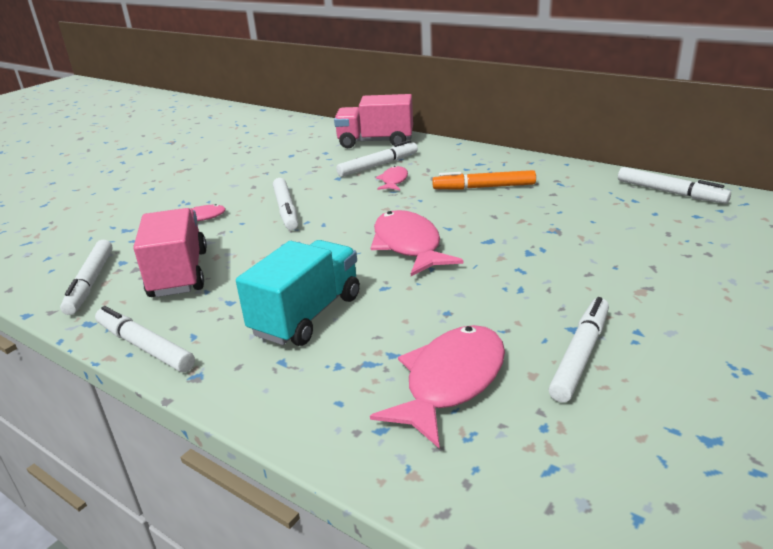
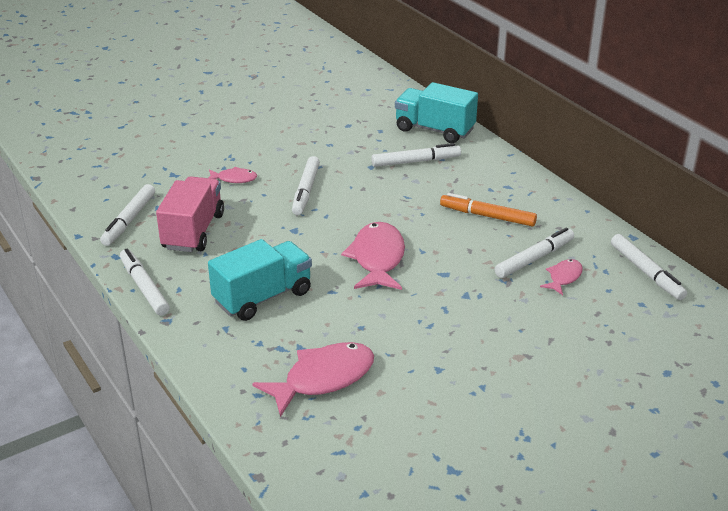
camera: 20 degrees right, 5 degrees up
(375, 142) = (434, 130): pink truck -> turquoise truck
(394, 181) = (415, 185): pink fish -> pink fish (563, 277)
(580, 355) = (425, 389): white marker -> white marker (534, 259)

